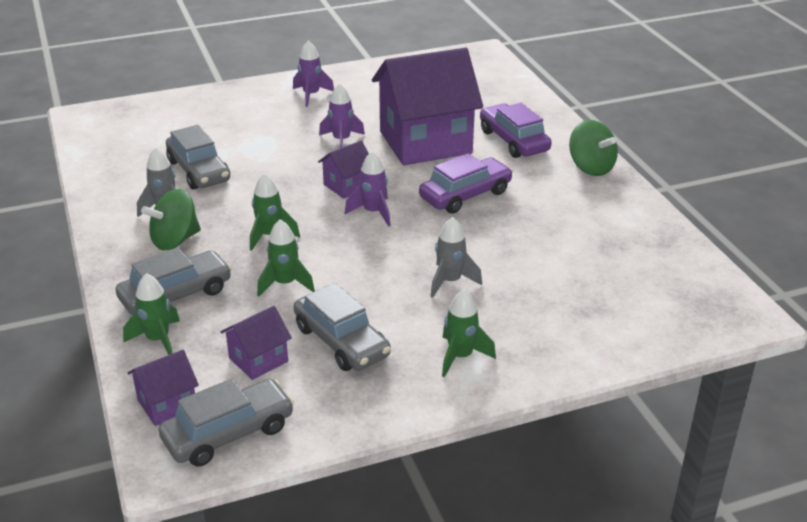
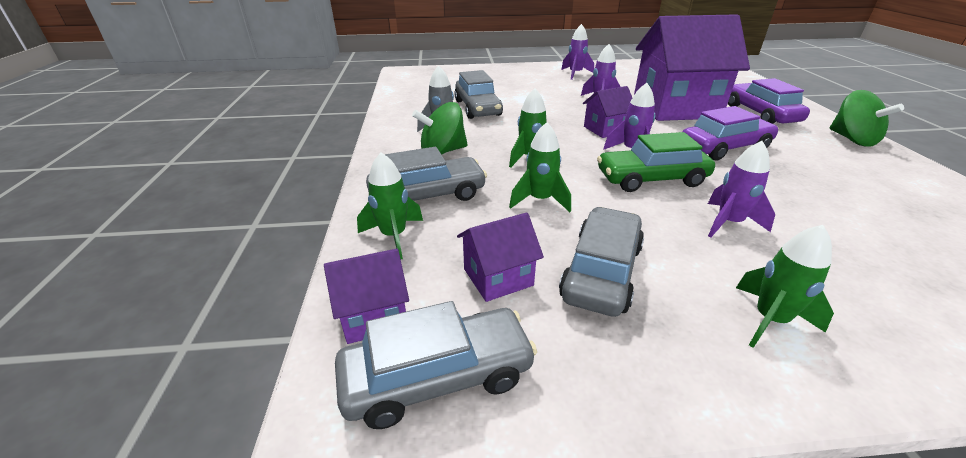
camera: 15 degrees right, 0 degrees up
(341, 342) = (601, 272): grey car -> grey car turned 135 degrees counterclockwise
(389, 244) = (651, 179): none -> green car
(450, 281) = (729, 223): grey rocket -> purple rocket

